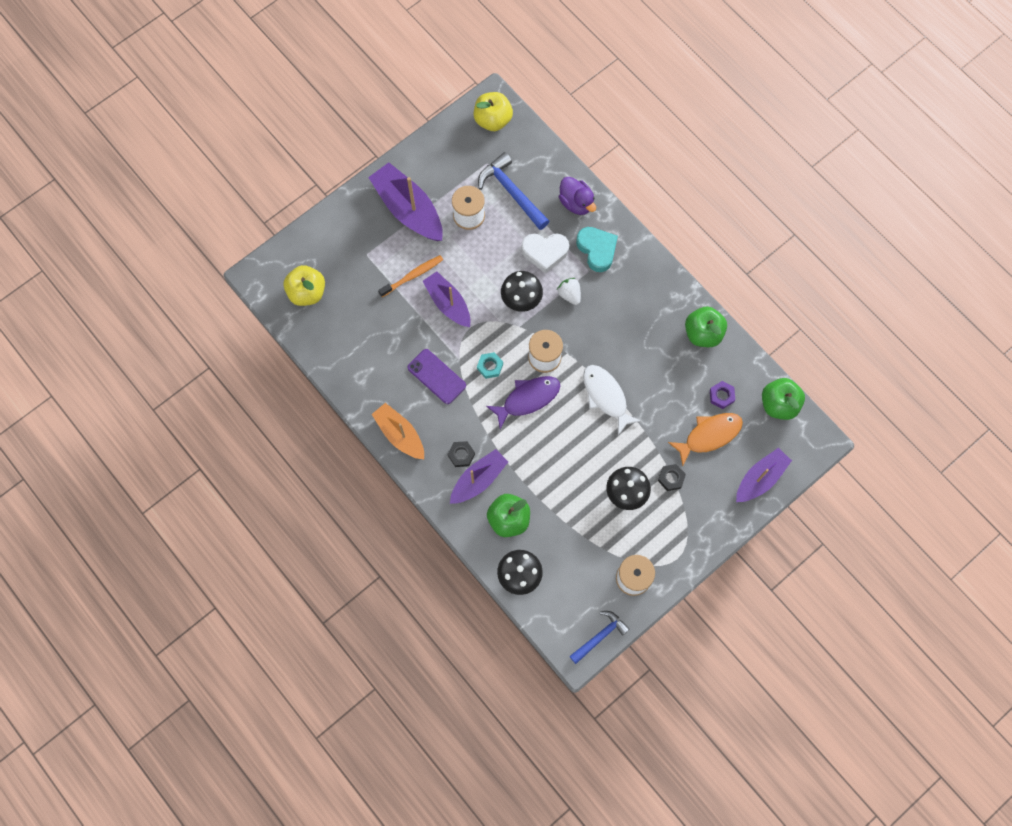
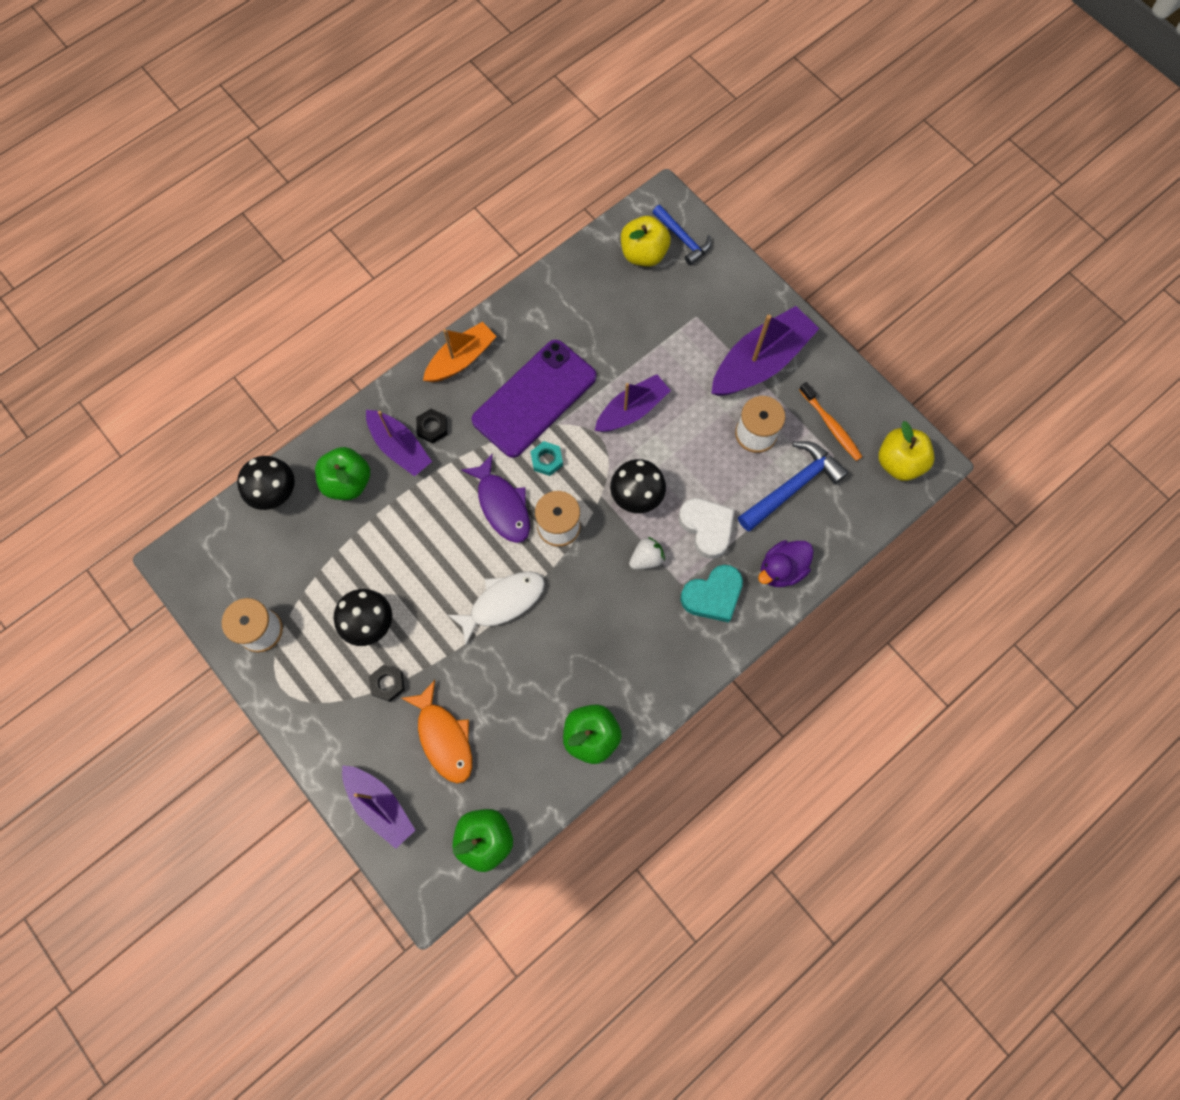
camera: 90 degrees right, 0 degrees up
(412, 276) = (669, 369): orange toothbrush -> orange toothbrush (831, 425)
(436, 376) = (534, 398): purple phone -> purple phone, size x1.73
(545, 252) = (706, 528): white heart -> white heart turned 150 degrees clockwise
(600, 636) = (193, 588): blue hammer -> blue hammer (682, 239)
(721, 396) = (500, 758): purple nut -> none

